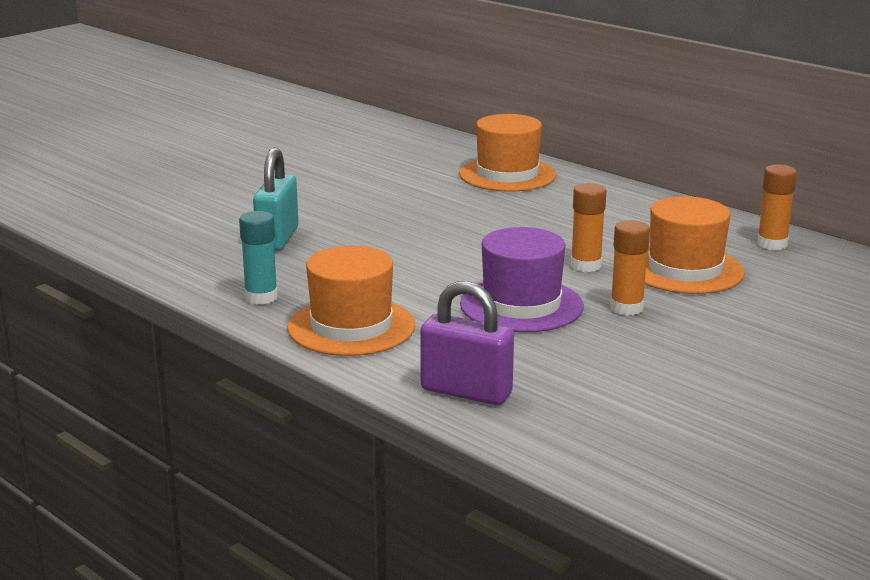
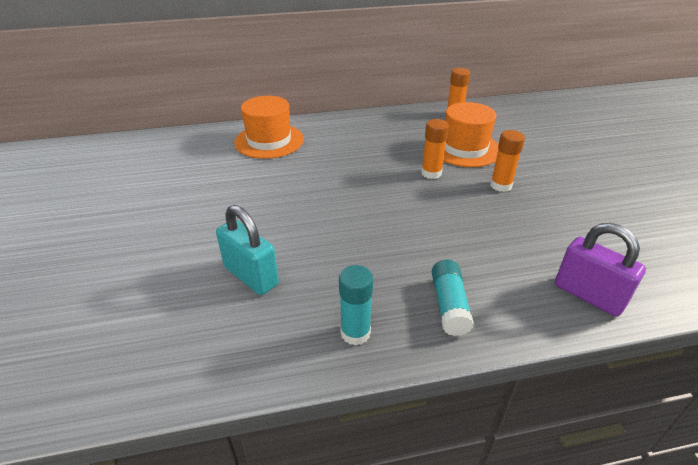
camera: 55 degrees left, 15 degrees up
(351, 327) = (449, 305): orange hat -> turquoise glue stick
(466, 392) = (588, 295): purple padlock -> purple padlock turned 75 degrees clockwise
(521, 305) = (469, 218): purple hat -> none

